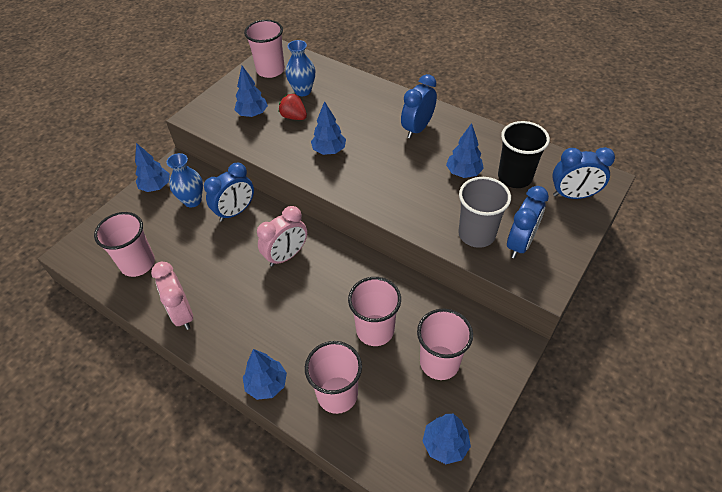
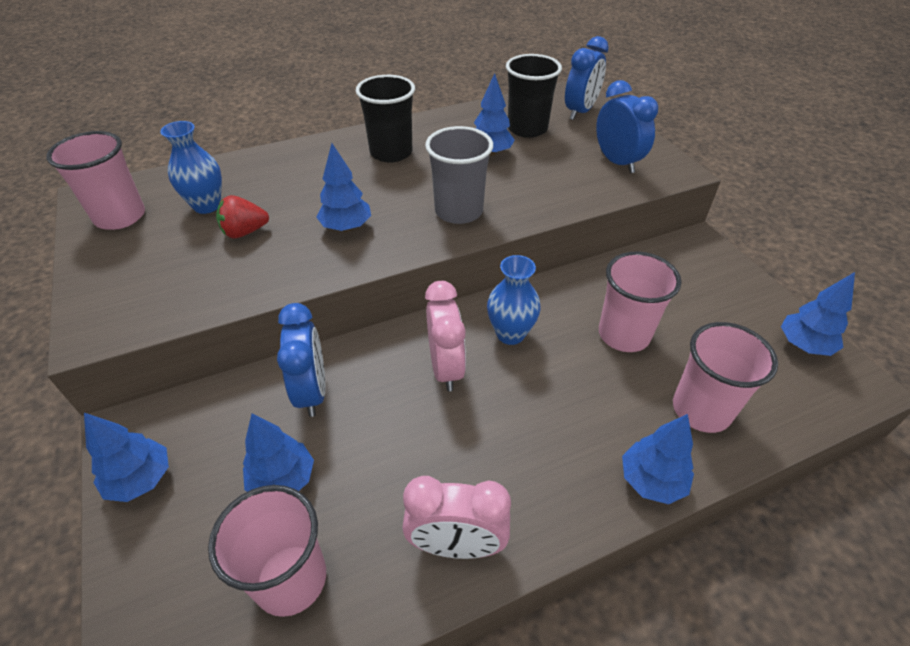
camera: 60 degrees left, 5 degrees down
(192, 201) = (232, 437): blue vase -> blue vase (510, 334)
(252, 114) = (183, 267): blue tree -> blue tree (283, 480)
(417, 128) = (391, 152): blue clock -> black cup
(439, 362) = (696, 303): pink cup -> none
(476, 234) = (583, 180): grey cup -> grey cup (458, 211)

